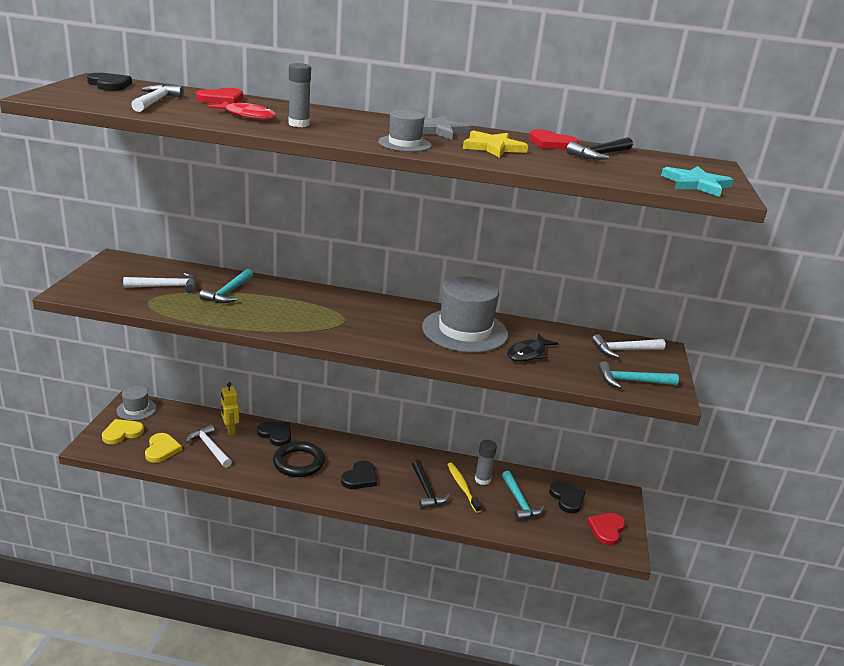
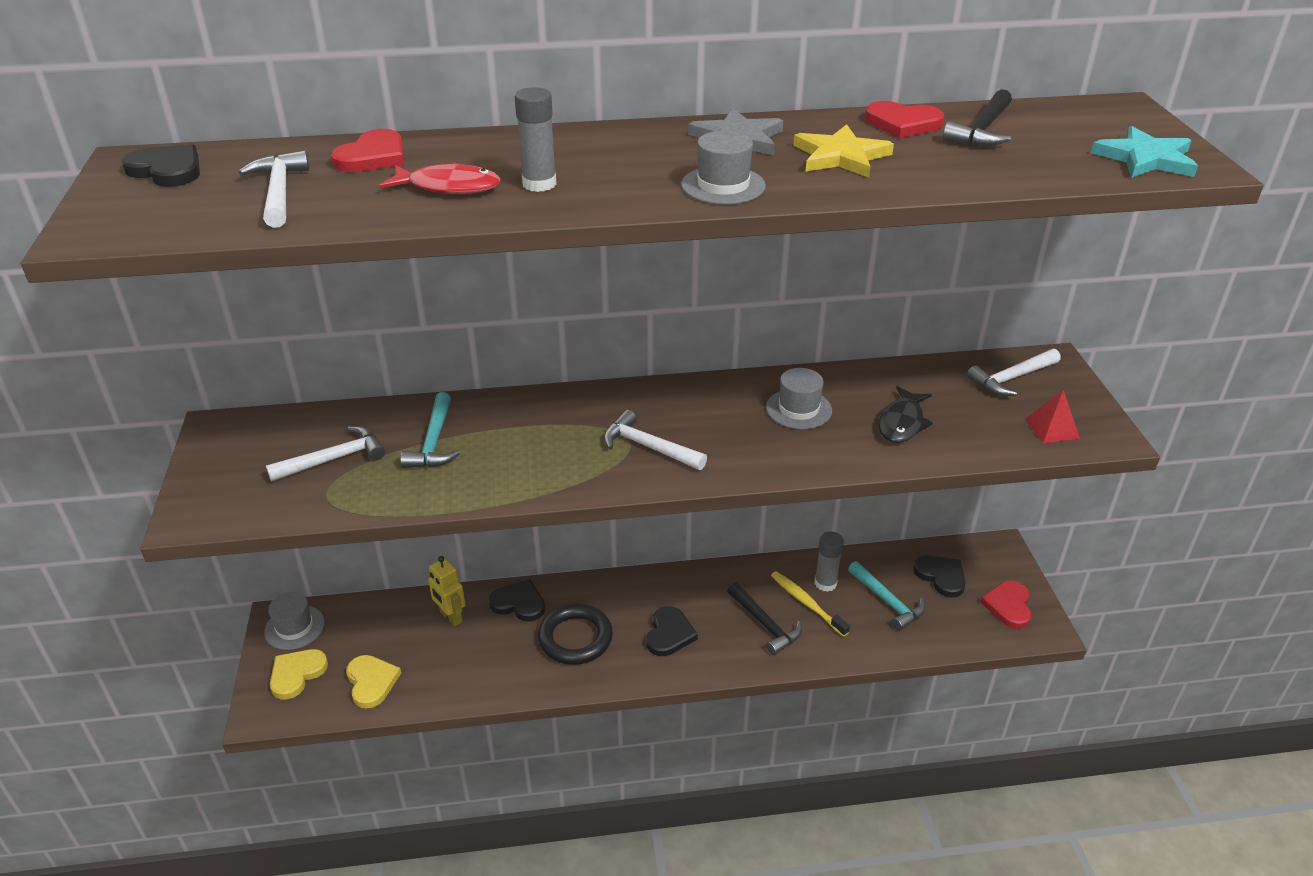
camera: 15 degrees left, 10 degrees up
(210, 448) = (439, 656): white hammer -> white hammer (648, 447)
(465, 331) = (798, 409): grey hat -> grey hat, size x0.52
(632, 381) = (1051, 428): turquoise hammer -> red pyramid

